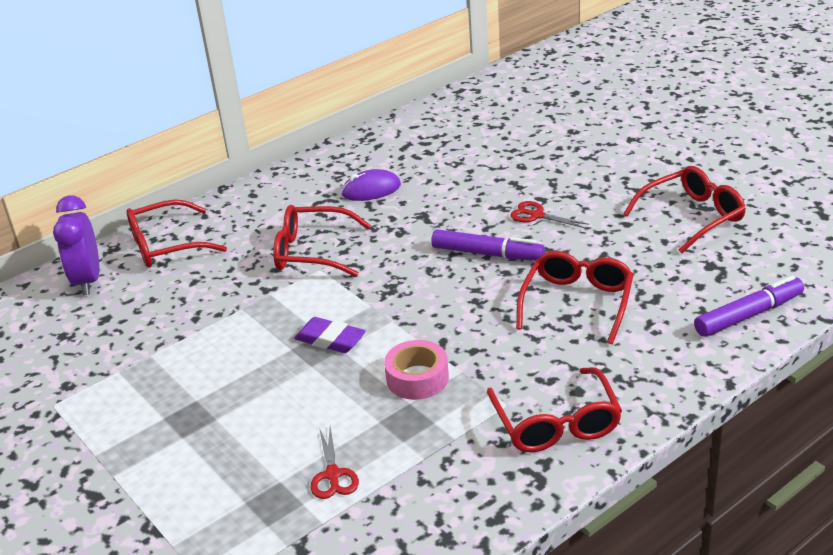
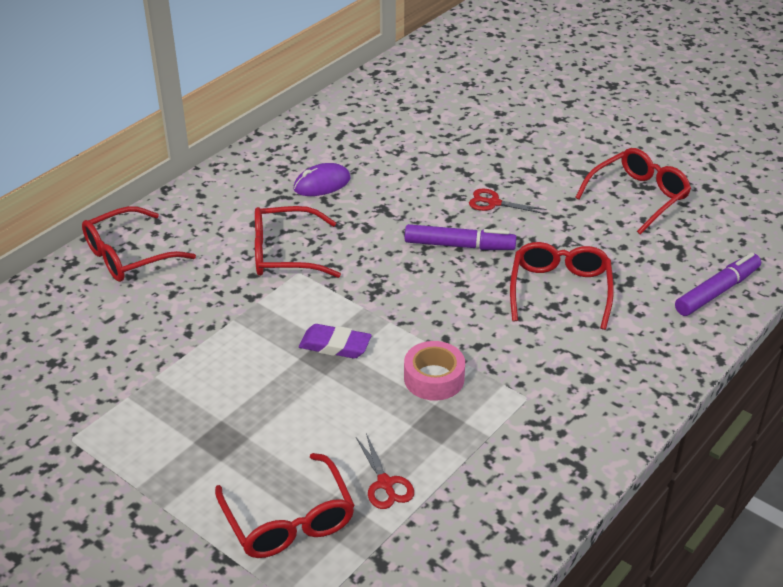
camera: 15 degrees left, 5 degrees up
(87, 281) = (57, 300): purple clock -> none
(556, 423) = (578, 412): red glasses -> red glasses (289, 520)

